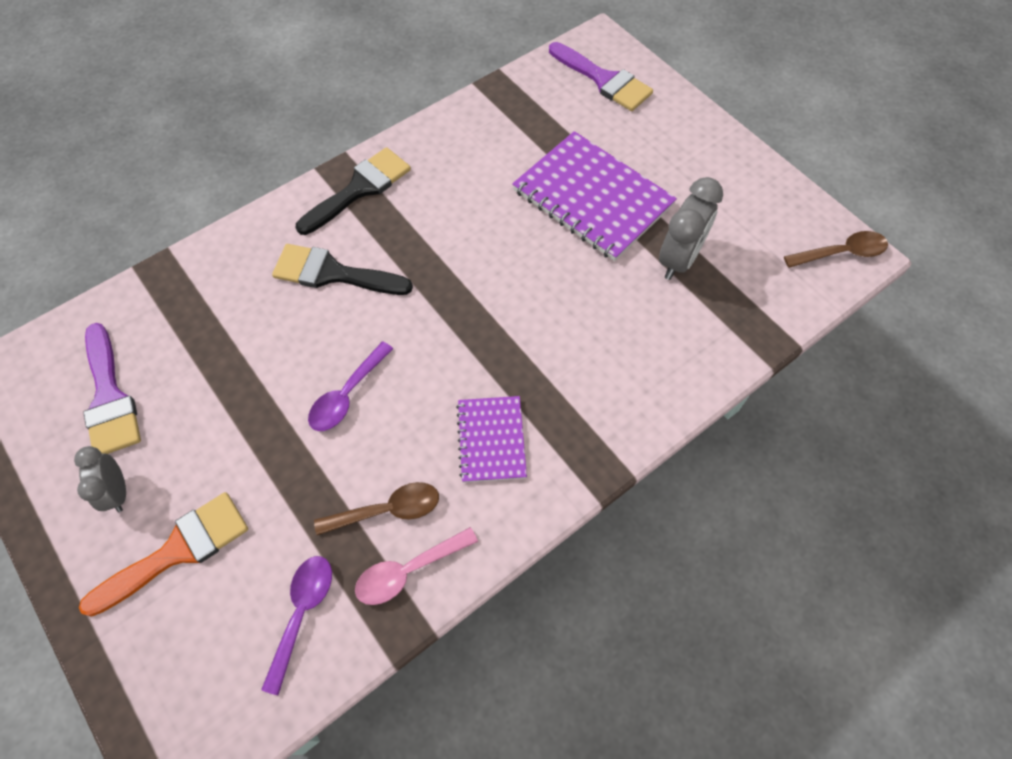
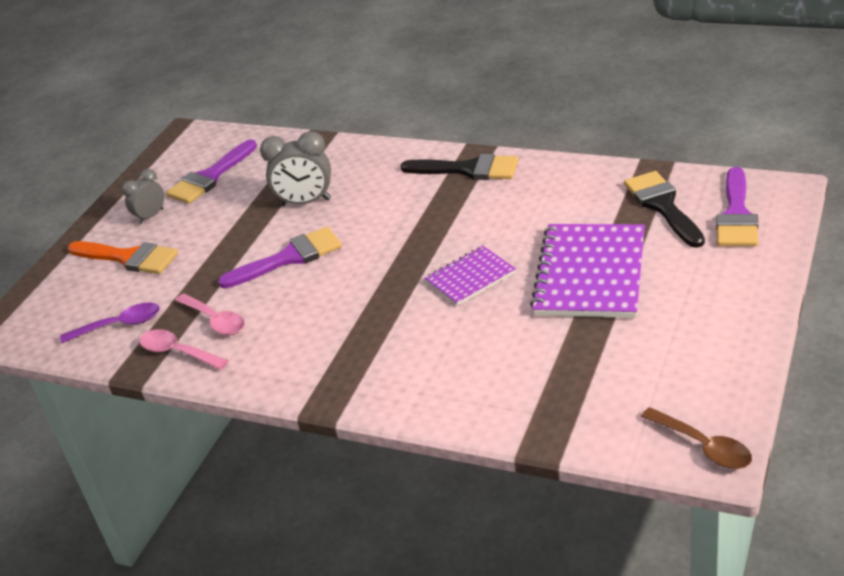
camera: 65 degrees right, 25 degrees down
(333, 273) = (382, 200): black brush -> black brush (663, 206)
(347, 394) = (289, 258): purple spoon -> purple brush
(387, 510) = (215, 320): brown spoon -> pink spoon
(491, 440) = (307, 337): purple notebook -> purple notebook (470, 277)
(679, 259) = (577, 349): grey clock -> grey clock (305, 202)

